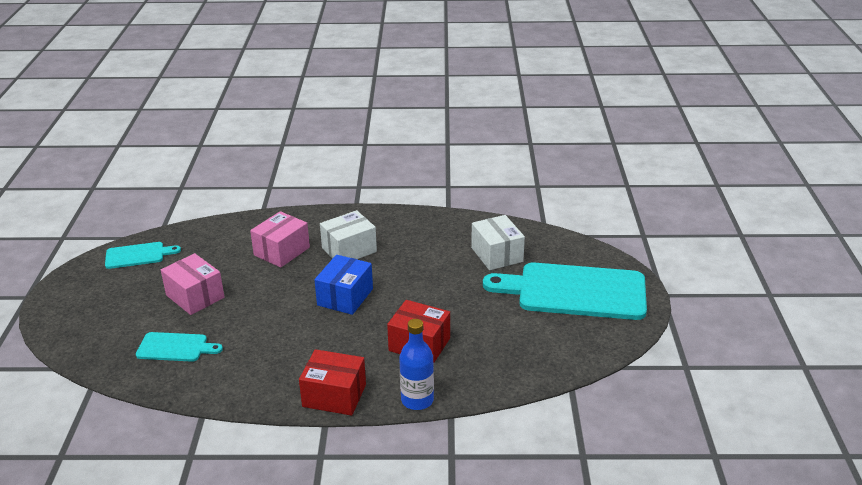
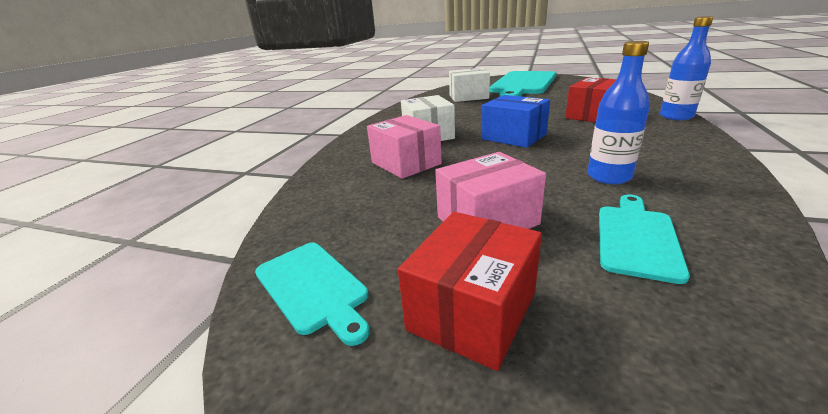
camera: 70 degrees left, 5 degrees down
(138, 255) = (313, 287): turquoise cutting board -> turquoise cutting board turned 135 degrees clockwise
(257, 344) = (608, 176): none -> blue bottle
(334, 395) = (691, 142): red box -> red box (472, 311)

